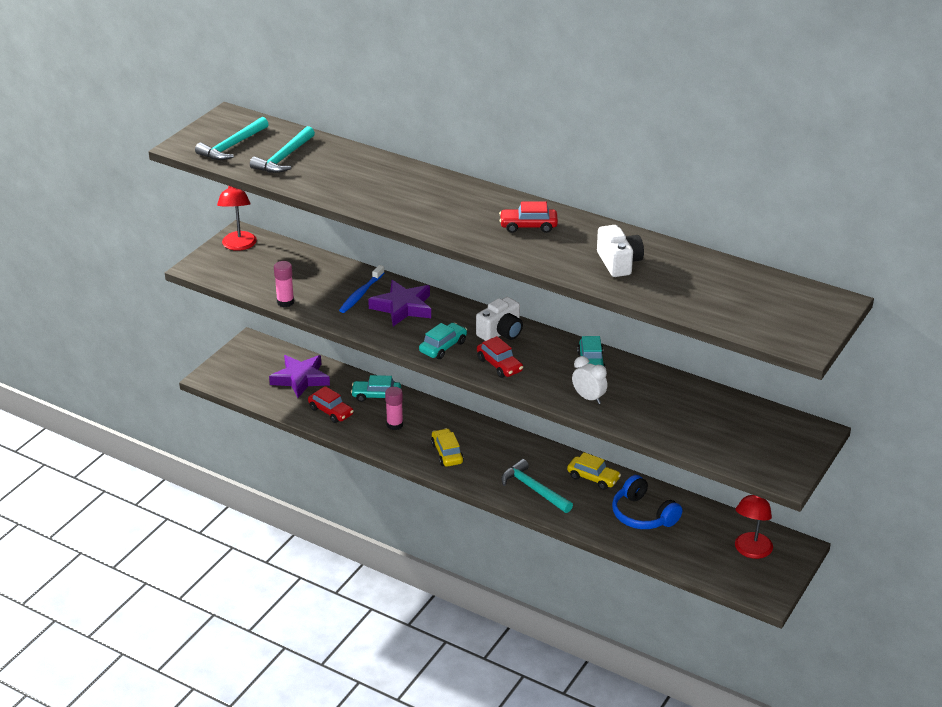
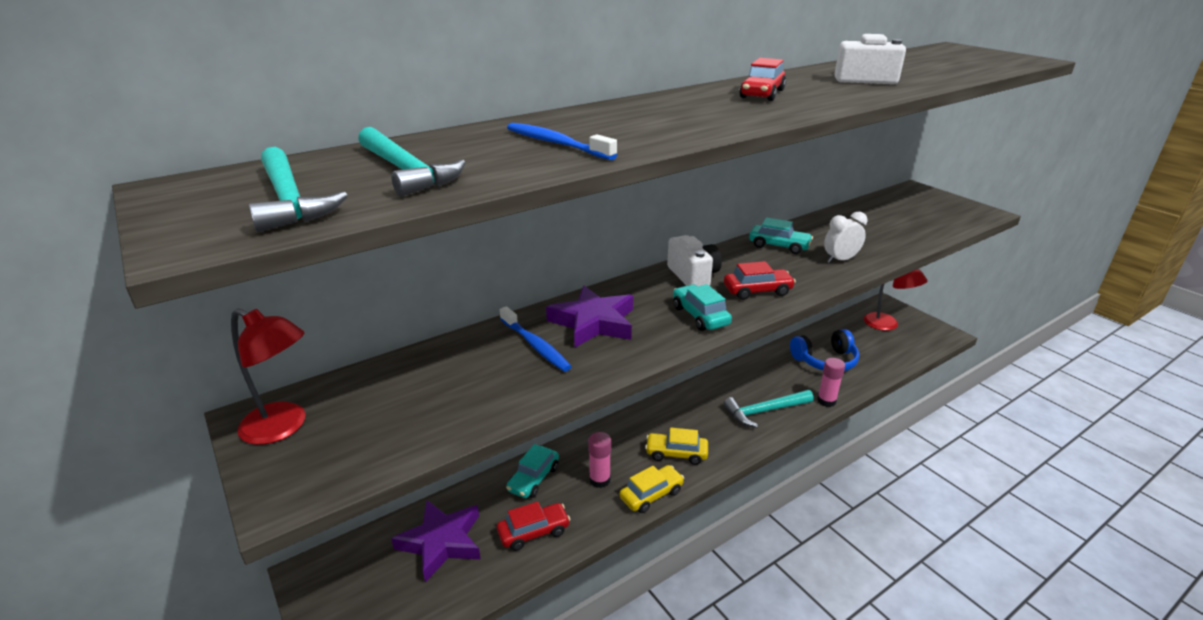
camera: 65 degrees left, 5 degrees down
(285, 302) = (493, 417): pink glue stick -> pink glue stick (826, 401)
(355, 182) = (556, 144): none -> blue toothbrush
(593, 478) = (762, 371): yellow car -> yellow car (651, 495)

